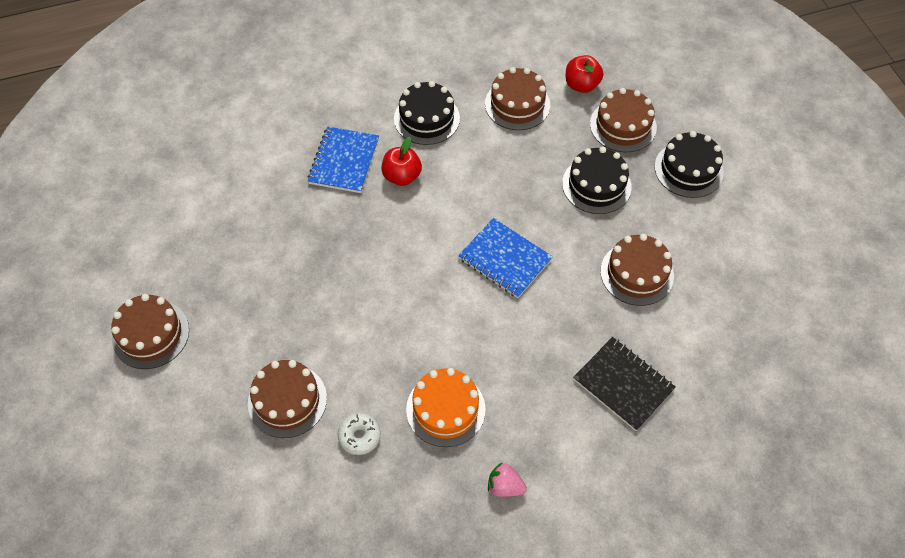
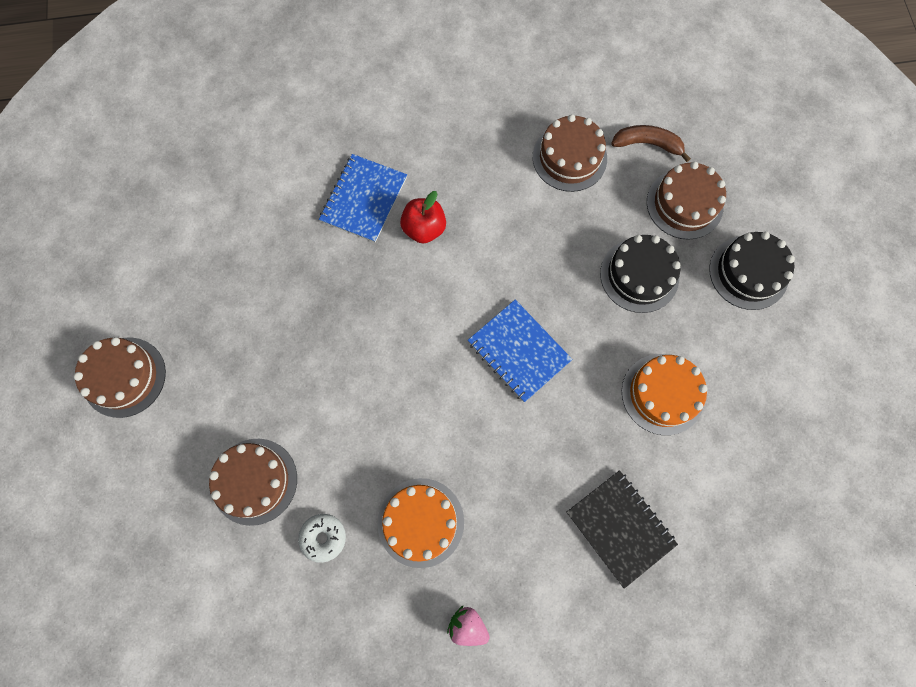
camera: 10 degrees right, 15 degrees up
(426, 118) = (464, 160): black cake -> none
(581, 85) = (647, 144): red apple -> brown banana
(637, 273) = (662, 394): brown cake -> orange cake

